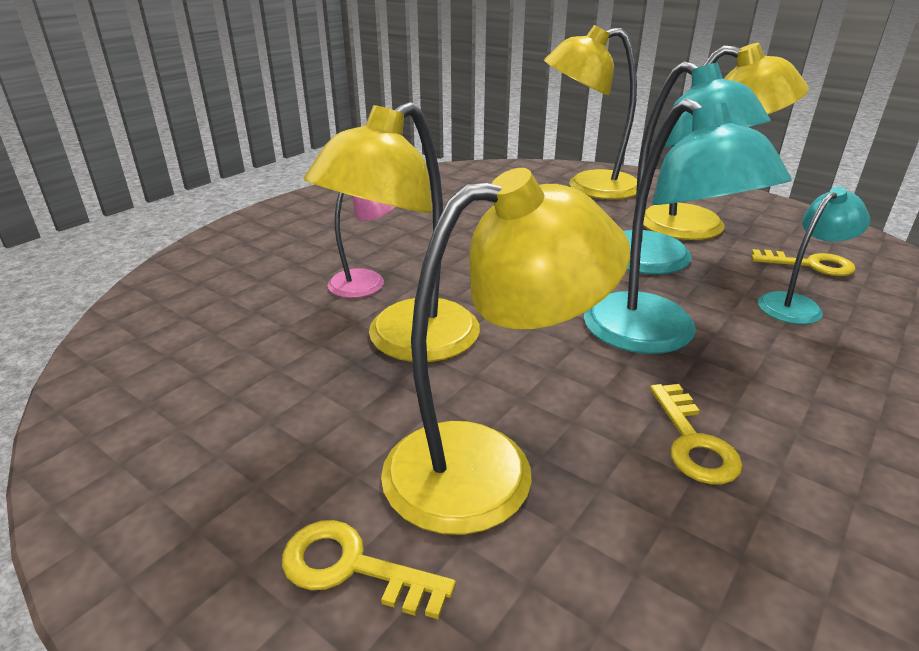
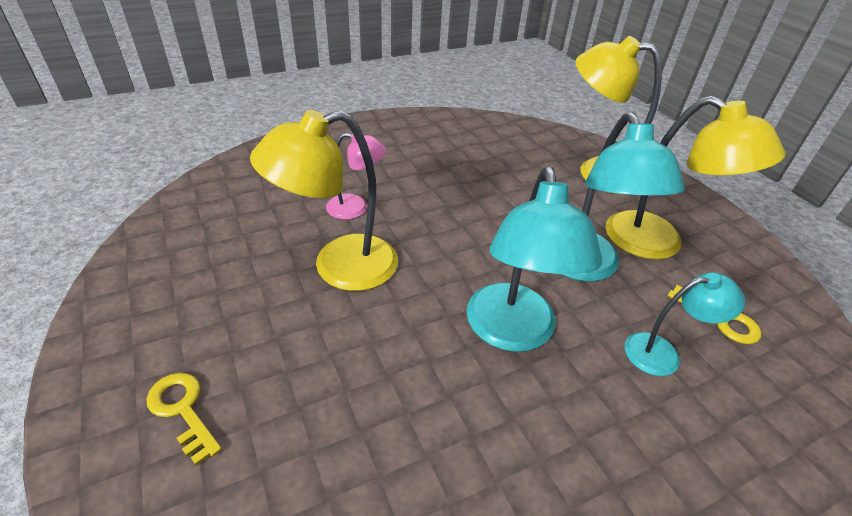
camera: 25 degrees right, 10 degrees up
(488, 467) = (307, 383): yellow lamp -> none
(693, 442) = (453, 430): yellow key -> none

